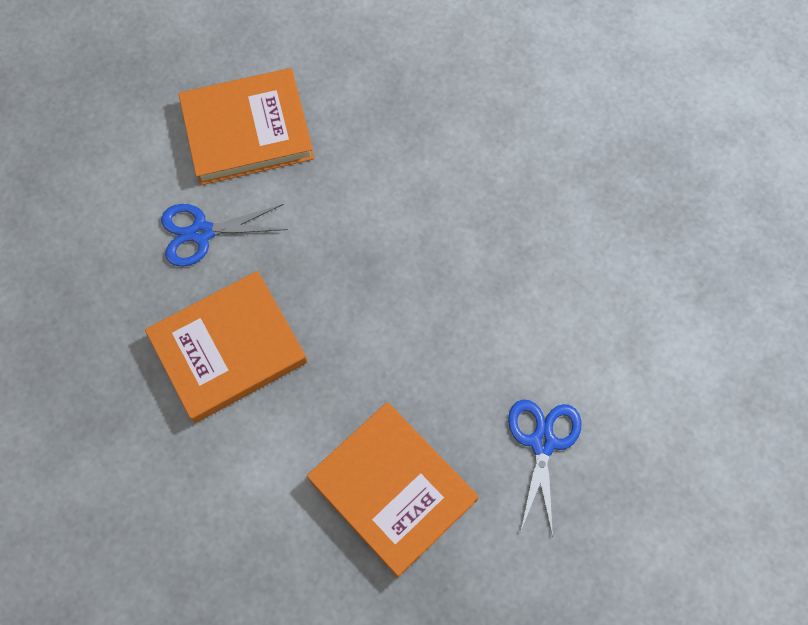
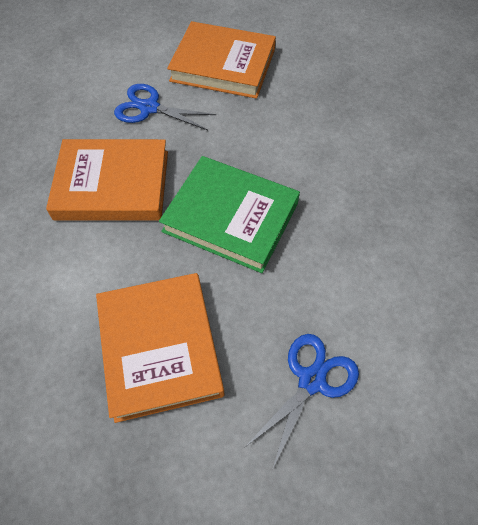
camera: 30 degrees right, 10 degrees down
(375, 320) = (231, 217): none -> green book

